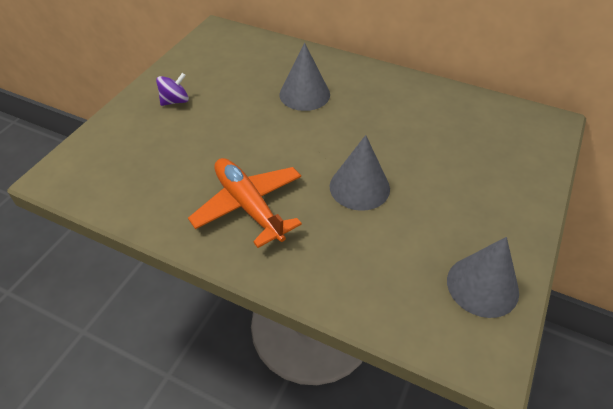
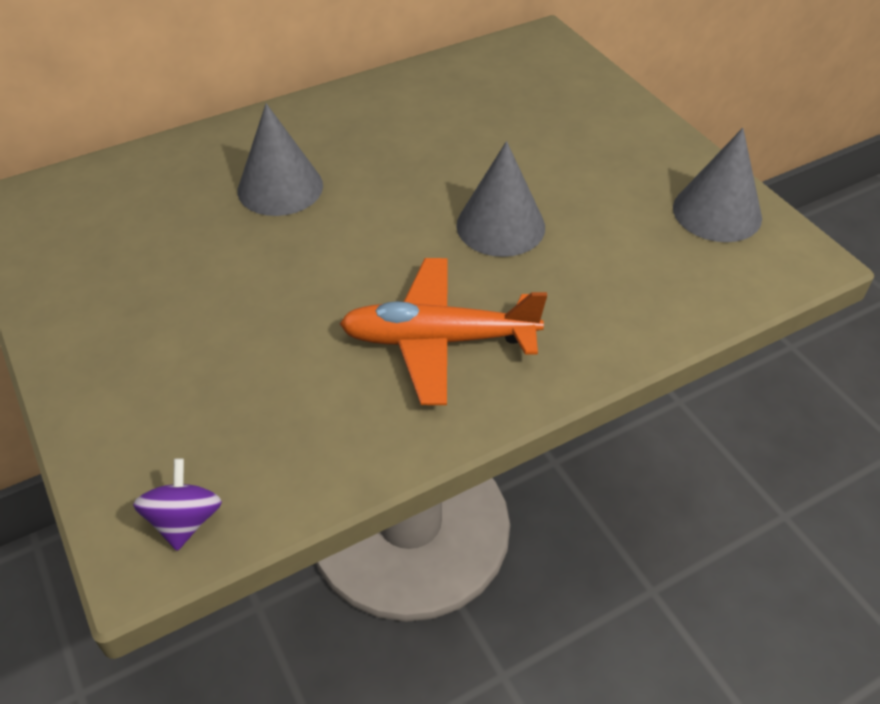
camera: 55 degrees left, 0 degrees up
(175, 101) = (131, 324): purple spinning top -> purple spinning top (185, 520)

